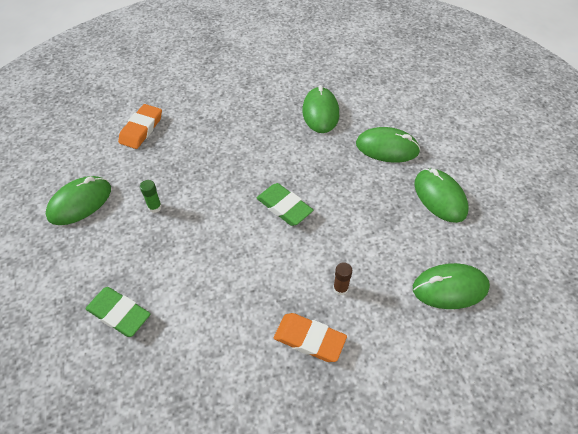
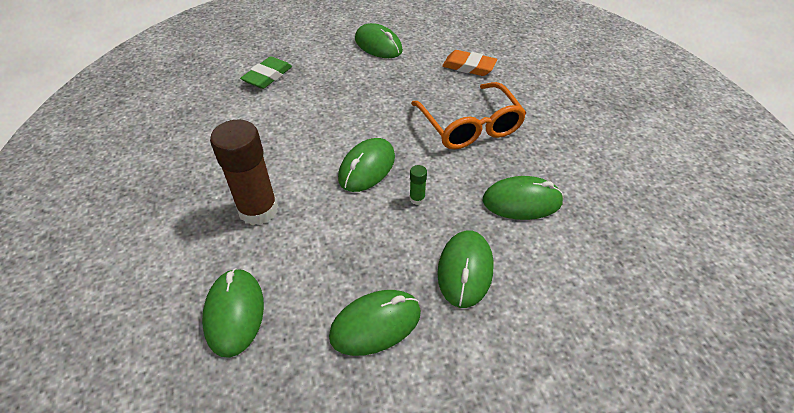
camera: 90 degrees right, 5 degrees down
(155, 207) = (371, 83): green glue stick -> green glue stick (417, 199)
(232, 135) = (470, 126): none -> orange glasses
(284, 207) = (367, 168): green eraser -> green mouse
(309, 339) = (210, 185): orange eraser -> none
(340, 288) = (258, 210): brown glue stick -> brown glue stick, size x2.45

